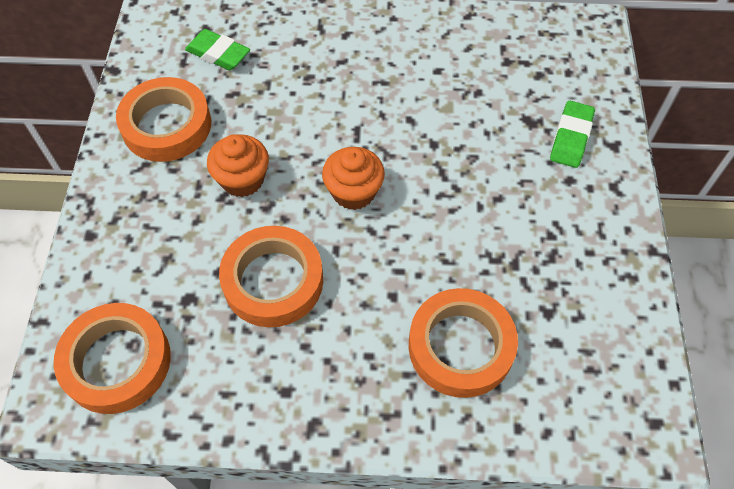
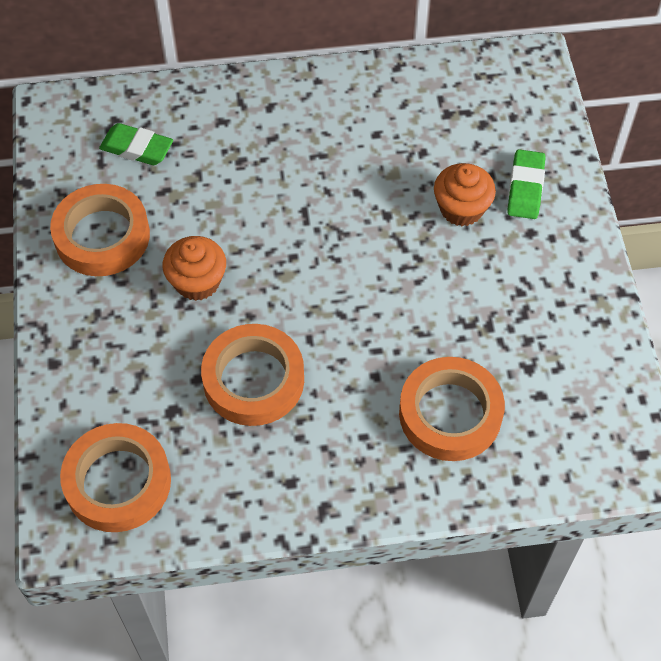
camera: 10 degrees left, 0 degrees up
(353, 192) = (315, 277): orange cupcake -> orange cupcake (461, 209)

